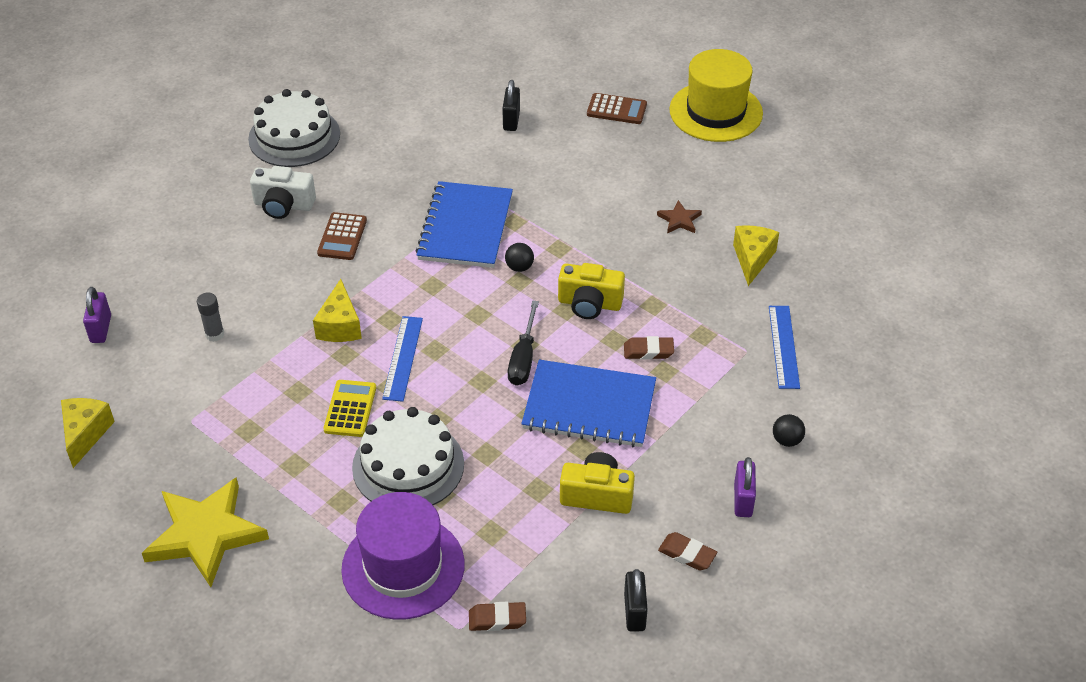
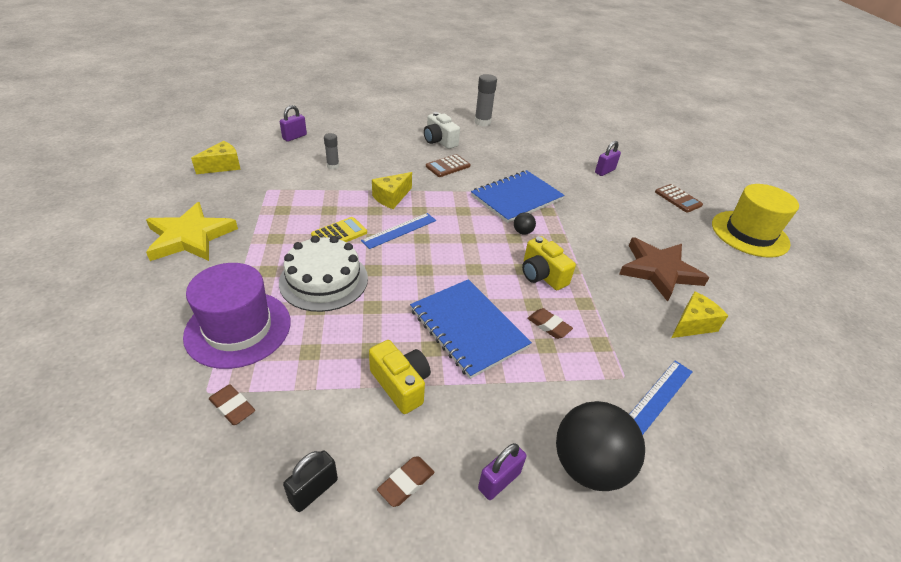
camera: 40 degrees right, 5 degrees down
(294, 136) = (482, 122): white cake -> grey glue stick
(511, 120) = (604, 171): black padlock -> purple padlock
(523, 358) = (463, 275): black screwdriver -> none
(679, 220) = (659, 271): brown star -> brown star, size x2.27
(687, 554) = (406, 483): brown eraser -> brown eraser turned 60 degrees clockwise
(787, 440) = (588, 465): black ball -> black ball, size x2.41

